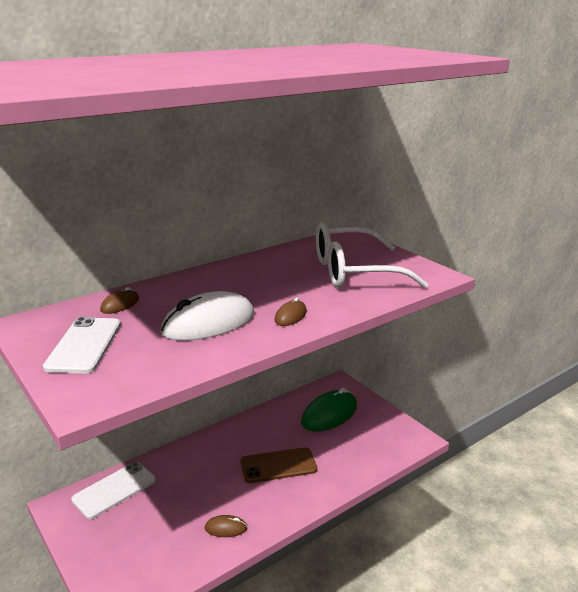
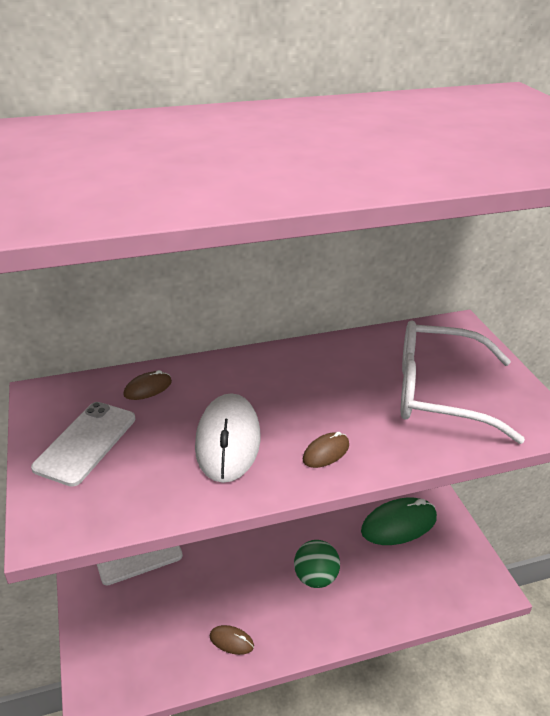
camera: 20 degrees right, 10 degrees up
(208, 323) = (228, 441): white mouse -> white mouse turned 75 degrees counterclockwise
(278, 465) = (315, 577): brown phone -> green ball

